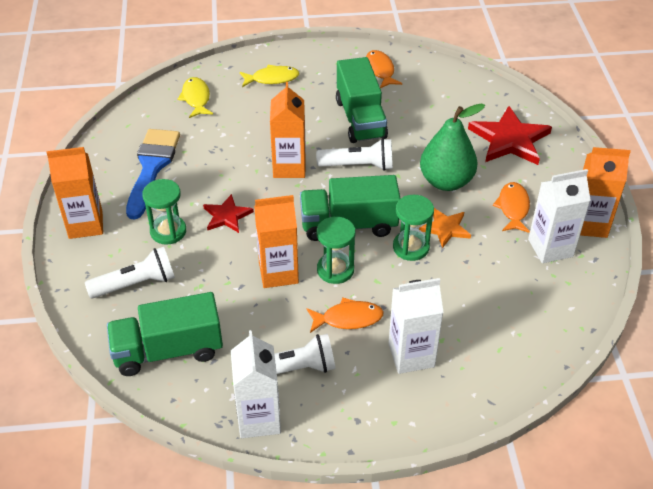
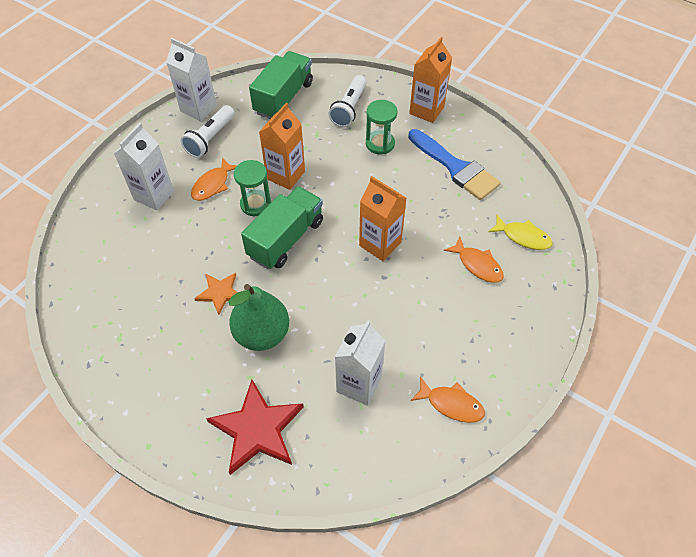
camera: 130 degrees right, 10 degrees up
(227, 216) = (364, 179): red star -> none
(272, 79) = (509, 306): yellow fish -> none
(358, 166) = (338, 288): white flashlight -> none
(360, 119) = (394, 332): green truck -> none
(411, 247) = (227, 258): green hourglass -> none
(513, 208) = (188, 356): orange fish -> orange fish (477, 265)
(550, 248) = (130, 344): white carton -> white carton (359, 384)
(589, 224) = (116, 394): orange carton -> none

